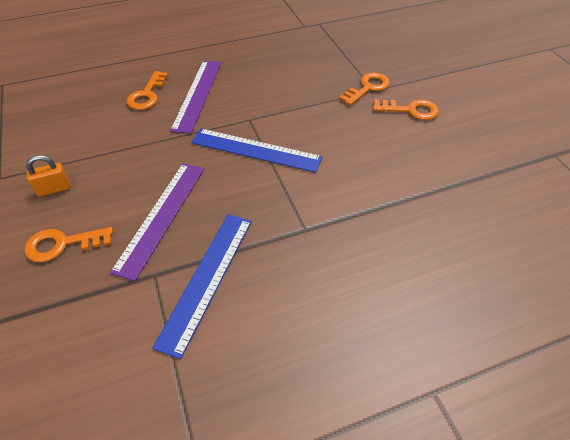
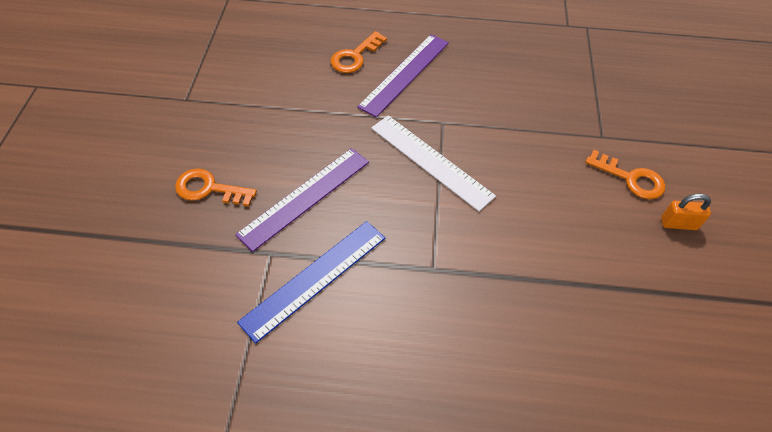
camera: 25 degrees right, 5 degrees up
(54, 189) = (226, 129): orange padlock -> orange padlock (678, 223)
(256, 150) = (431, 161): blue ruler -> white ruler
(368, 88) = (596, 131): orange key -> none

